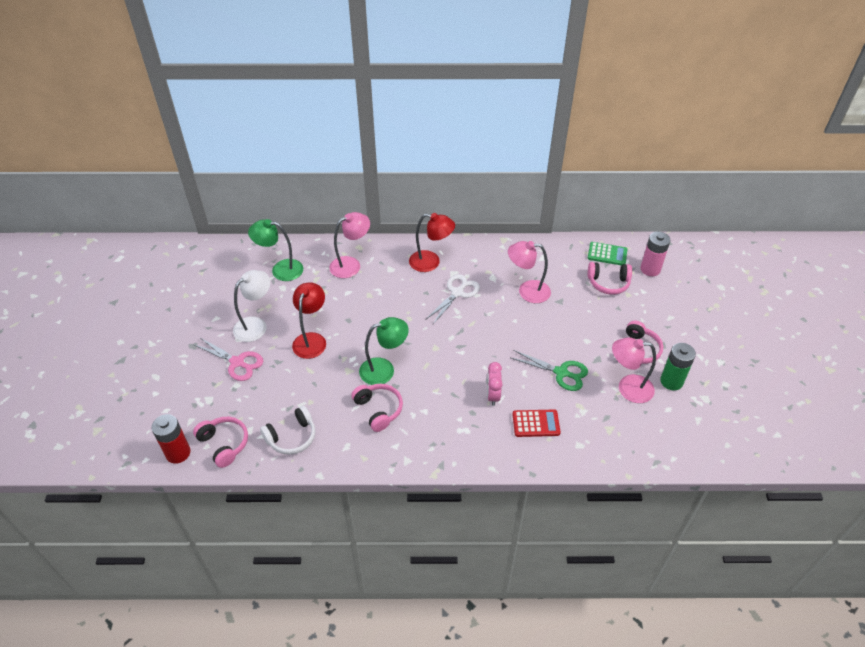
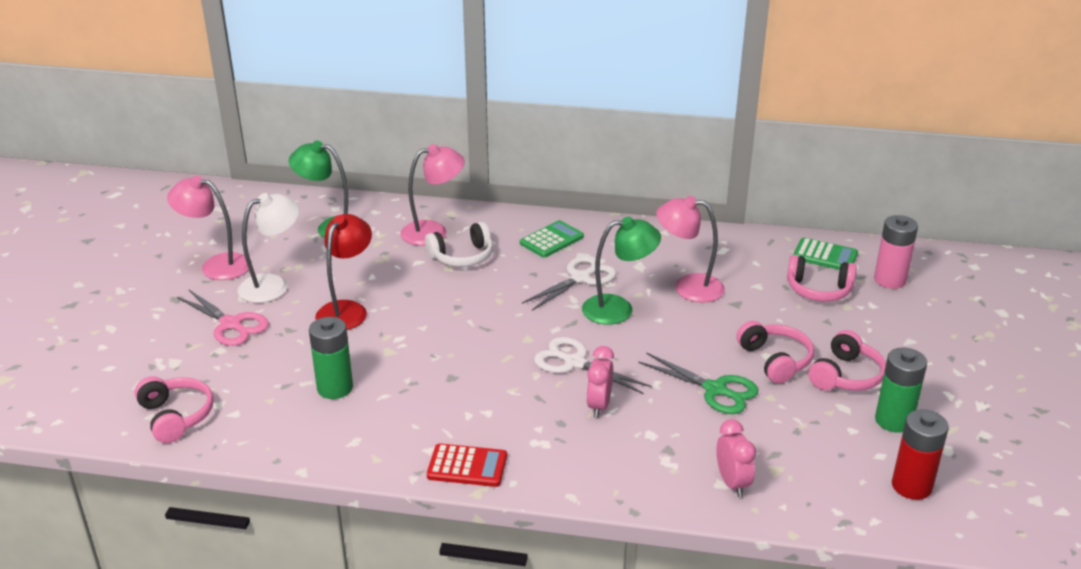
camera: 10 degrees right, 15 degrees down
(178, 453) = (106, 419): red battery -> red battery (911, 486)
(292, 437) = (277, 420): white headphones -> white headphones (462, 257)
(322, 405) = (335, 388): none -> green battery
(378, 410) = (418, 403): pink headphones -> pink headphones (775, 360)
(384, 369) = (442, 356): green lamp -> green lamp (618, 309)
(431, 262) = (551, 240): red lamp -> green calculator
(470, 363) = (574, 363): none -> white scissors
(536, 423) = (657, 448): red calculator -> red calculator (467, 466)
(586, 443) = (732, 483): none -> pink clock
(628, 388) = (819, 421): pink lamp -> pink lamp (216, 265)

